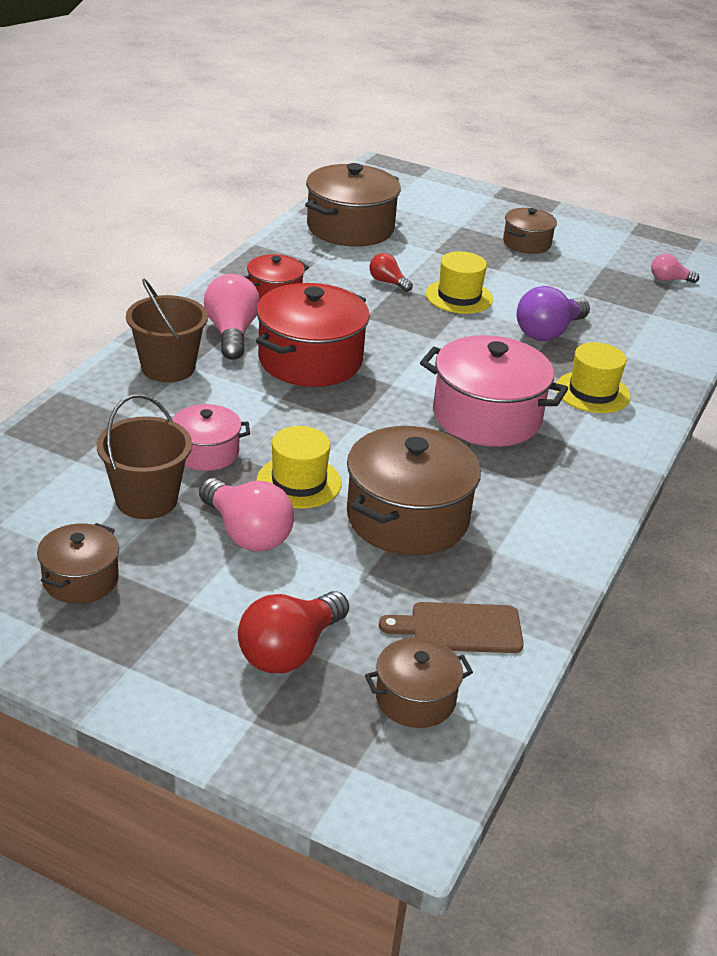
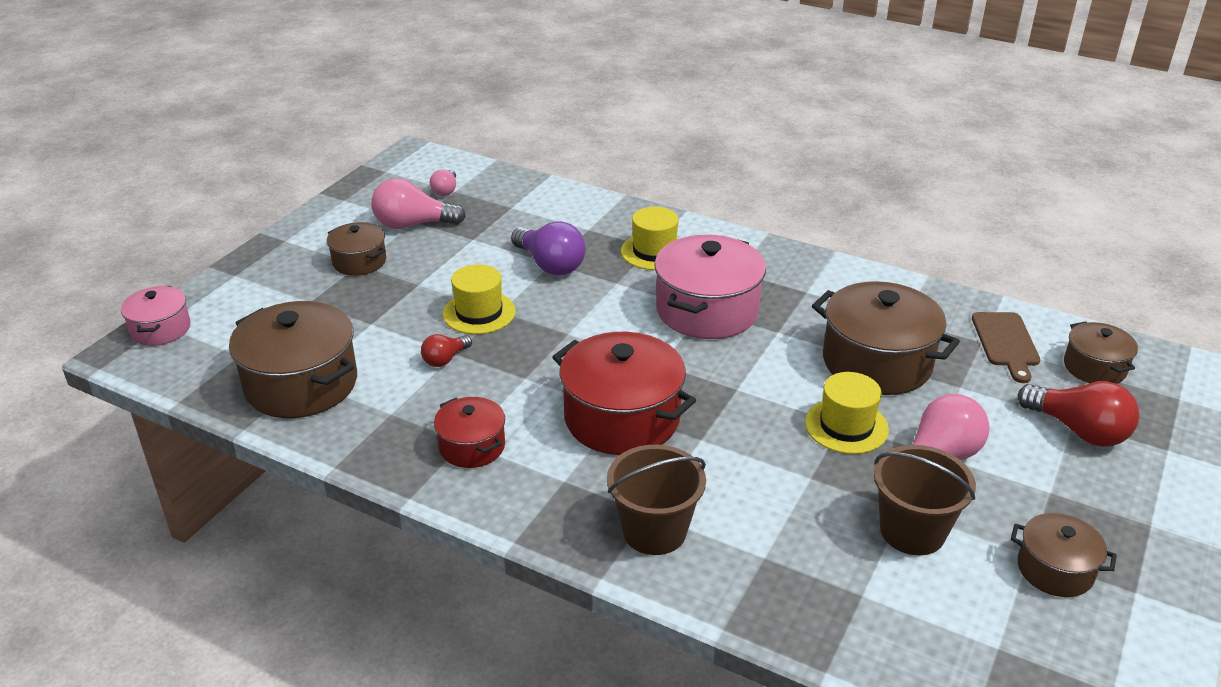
camera: 85 degrees left, 0 degrees up
(206, 452) = (816, 491): pink pot -> pink pot (160, 329)
(231, 333) = (569, 480): pink light bulb -> pink light bulb (413, 225)

